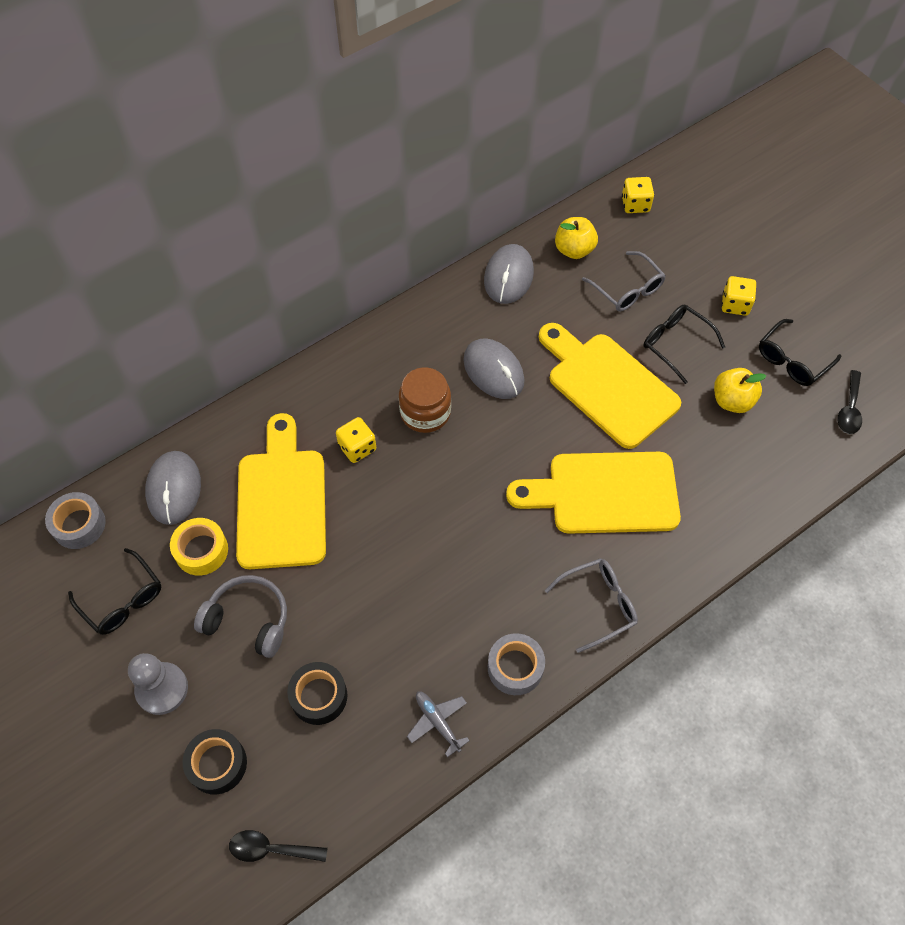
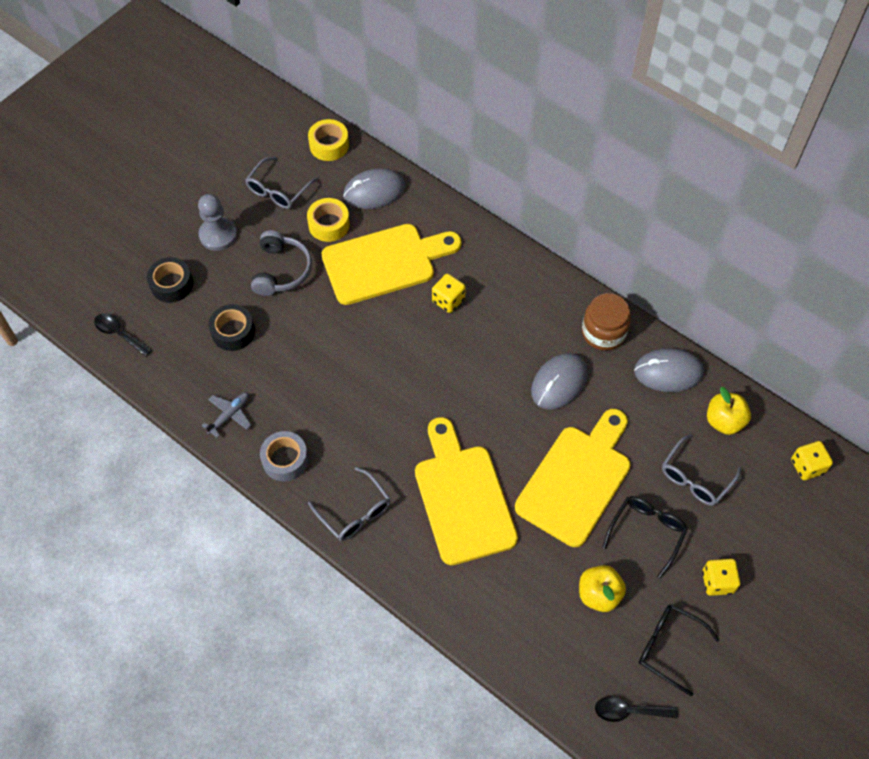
camera: 75 degrees right, 0 degrees up
(79, 525) = (329, 145): grey tape -> yellow tape
(122, 600) = (278, 190): black glasses -> grey glasses
(271, 849) = (119, 334): black spoon -> black spoon turned 45 degrees counterclockwise
(425, 412) = (498, 340): brown jar -> brown jar (603, 332)

